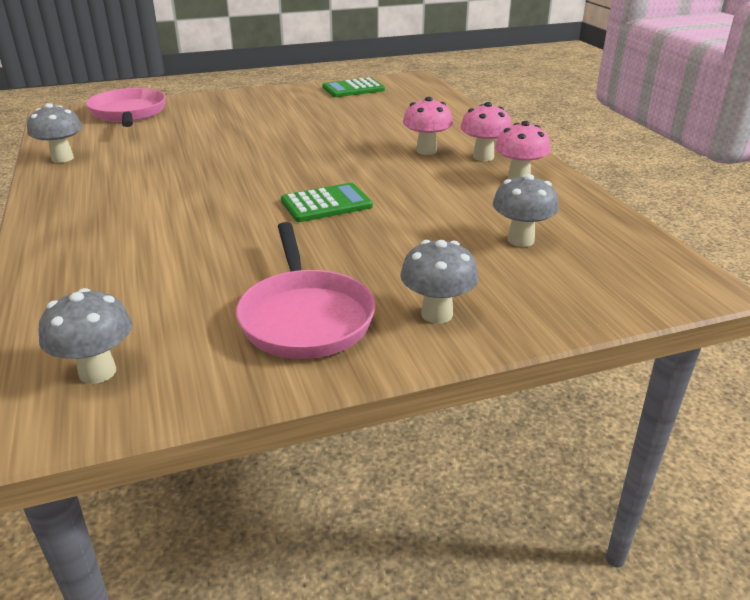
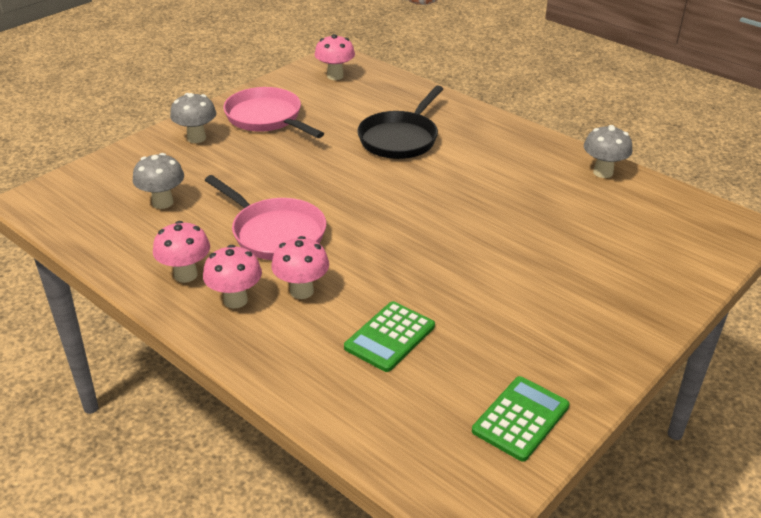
camera: 150 degrees right, 5 degrees up
(97, 372) = (335, 76): grey mushroom -> pink mushroom
(129, 113) = (679, 249): pink pan -> pink pan (275, 233)
(177, 236) = (400, 138): none -> black pan
(326, 204) = (332, 192): green calculator -> green calculator (389, 337)

